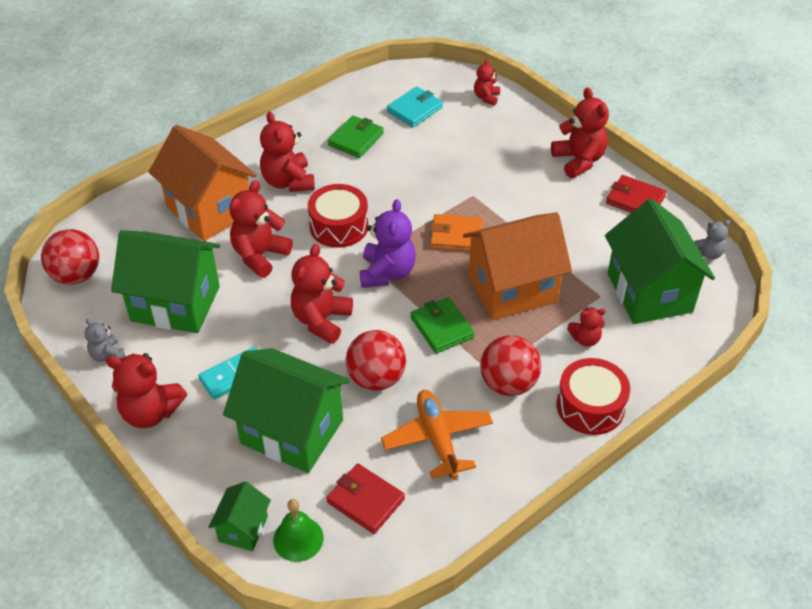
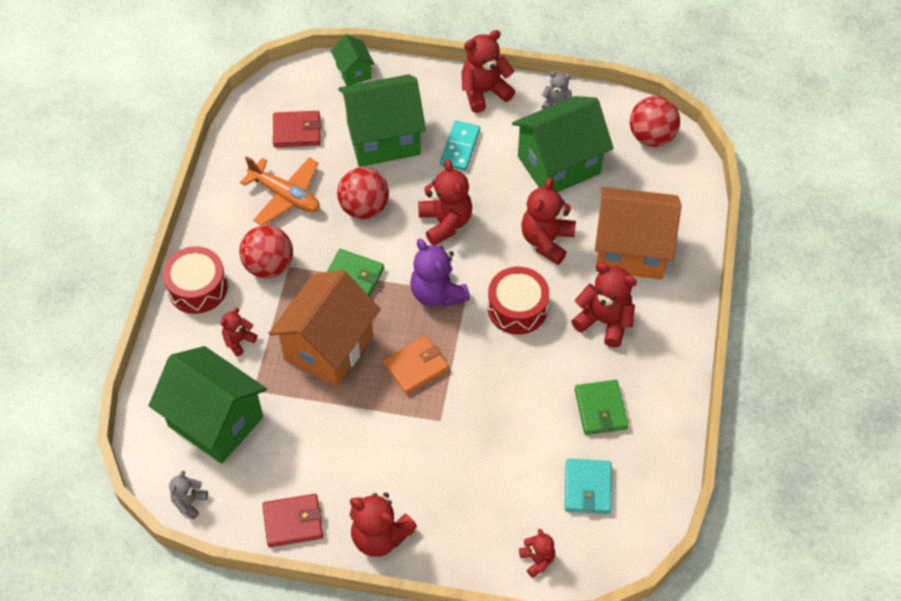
camera: 140 degrees right, 10 degrees up
(260, 255) = (546, 240): red teddy bear -> red teddy bear turned 150 degrees counterclockwise
(298, 539) = (316, 87): green bell -> none

